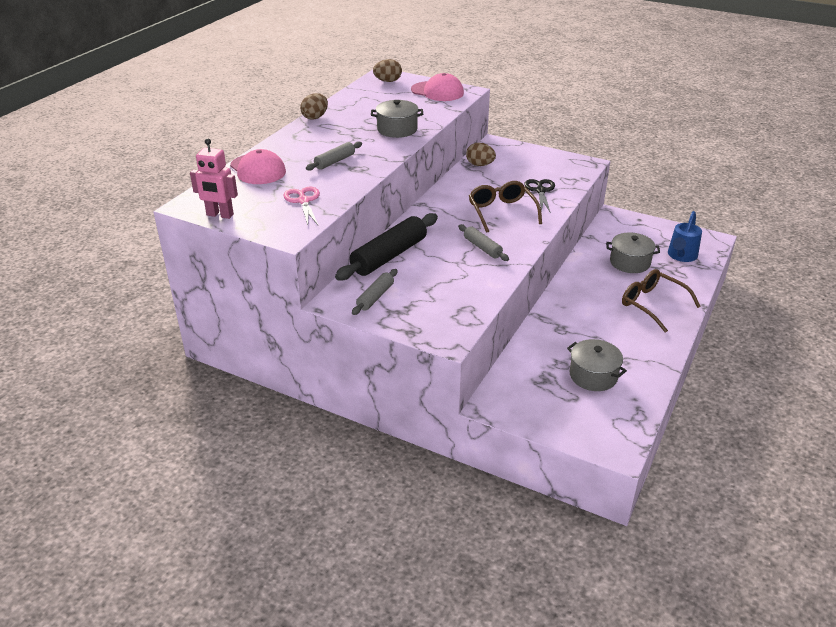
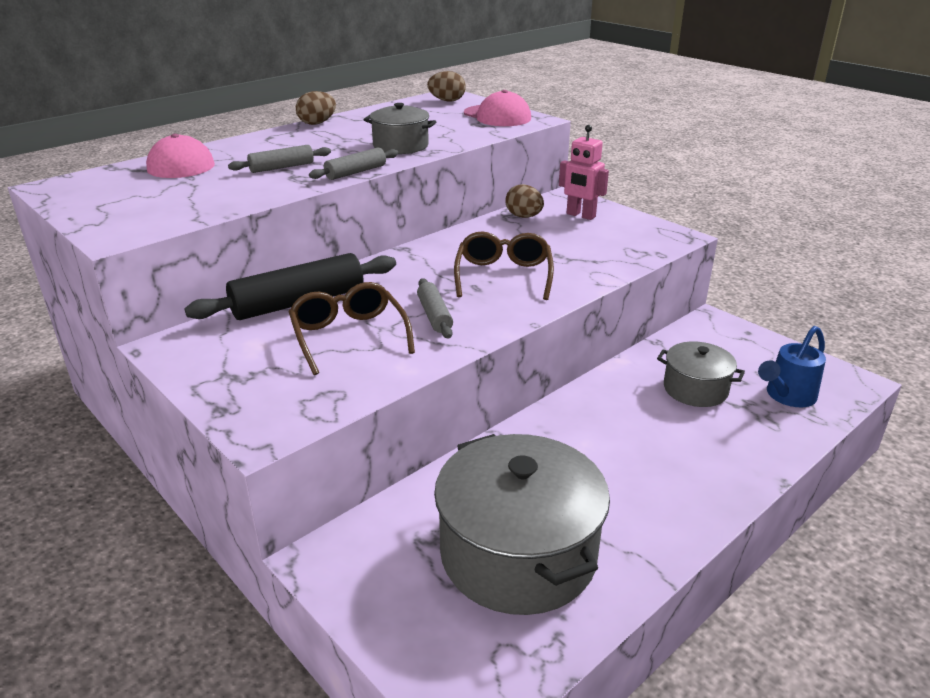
camera: 20 degrees right, 5 degrees down
(220, 215) = (70, 201): pink robot -> pink robot (580, 215)
(303, 201) = (187, 202): pink scissors -> none
(375, 297) = (225, 351): grey rolling pin -> grey rolling pin (355, 172)
(540, 191) = (582, 258): black scissors -> none
(593, 376) = (518, 554): grey pot -> grey pot, size x1.87
(652, 304) = (694, 460): brown glasses -> brown glasses (349, 336)

